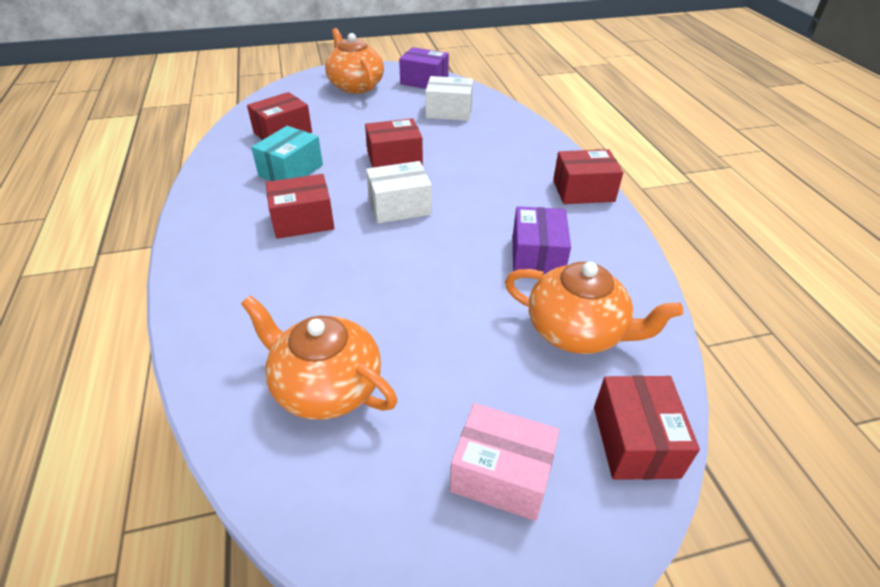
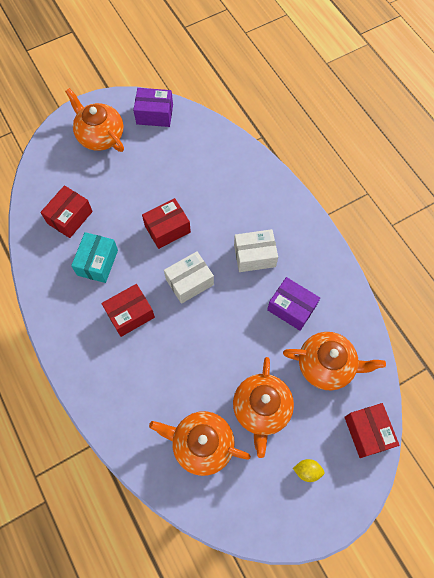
camera: 15 degrees left, 25 degrees up
(447, 363) = (261, 409): none -> orange teapot
(449, 111) = (188, 155): white box -> white box (254, 256)
(501, 475) = (307, 471): pink box -> yellow lemon
(537, 257) = (291, 308): purple box -> purple box turned 45 degrees counterclockwise
(583, 191) = (308, 232): red box -> none

